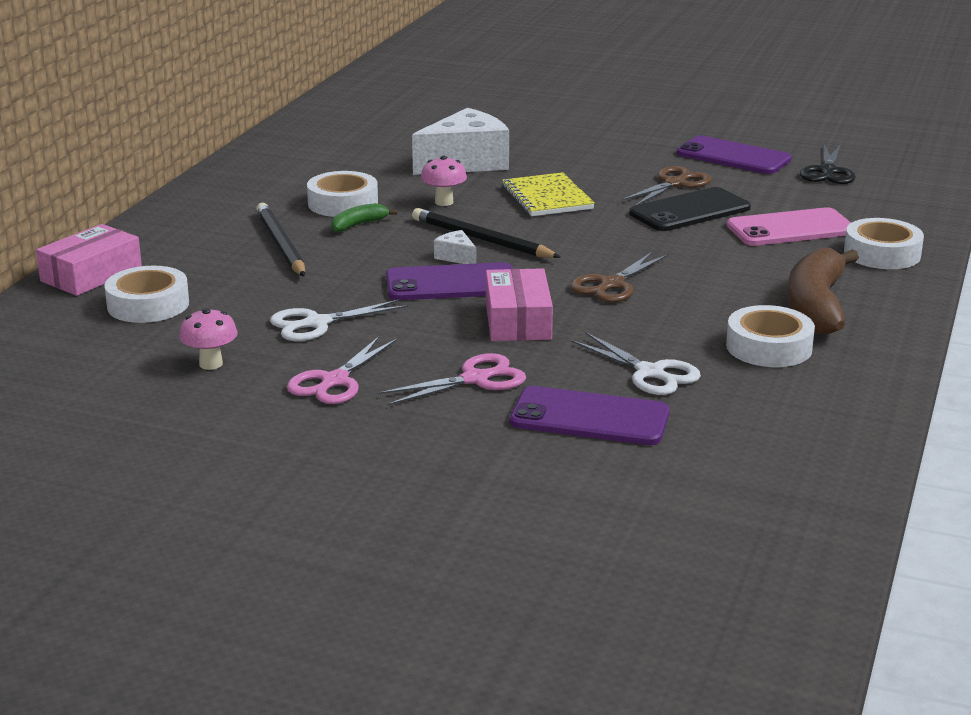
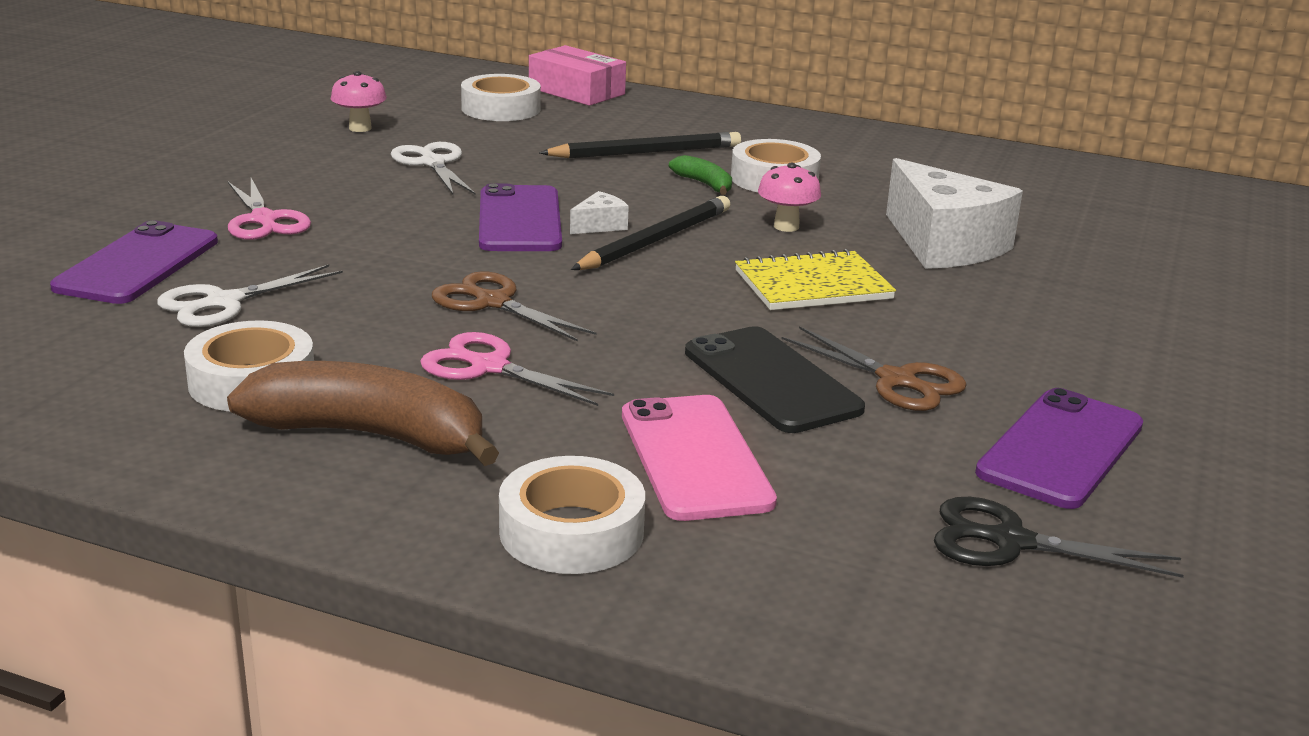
camera: 90 degrees right, 0 degrees up
(335, 381) = (297, 167): pink scissors -> pink scissors (489, 367)
(518, 320) = (402, 246): pink box -> none

